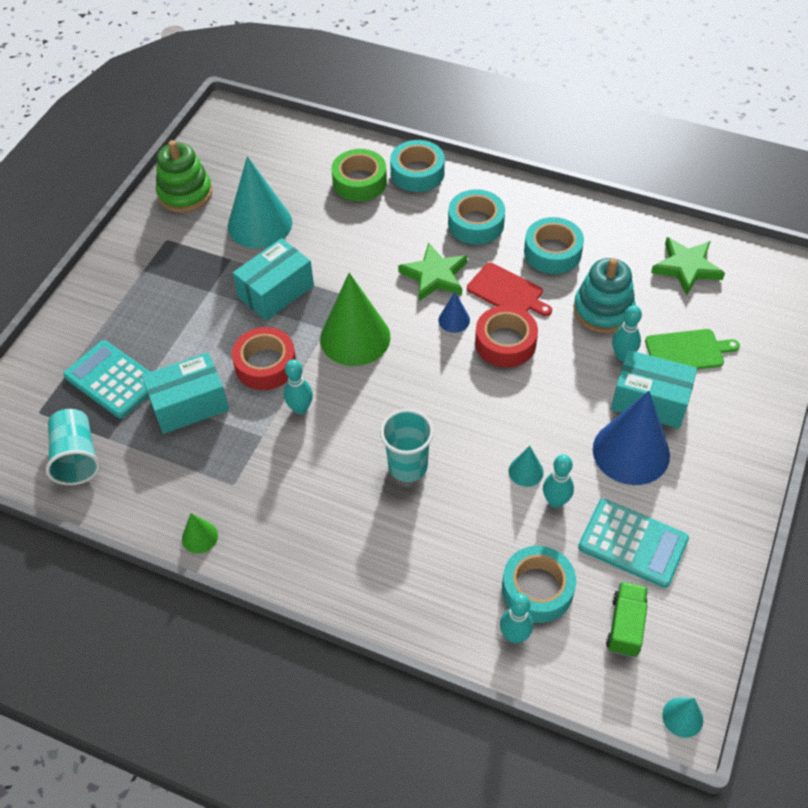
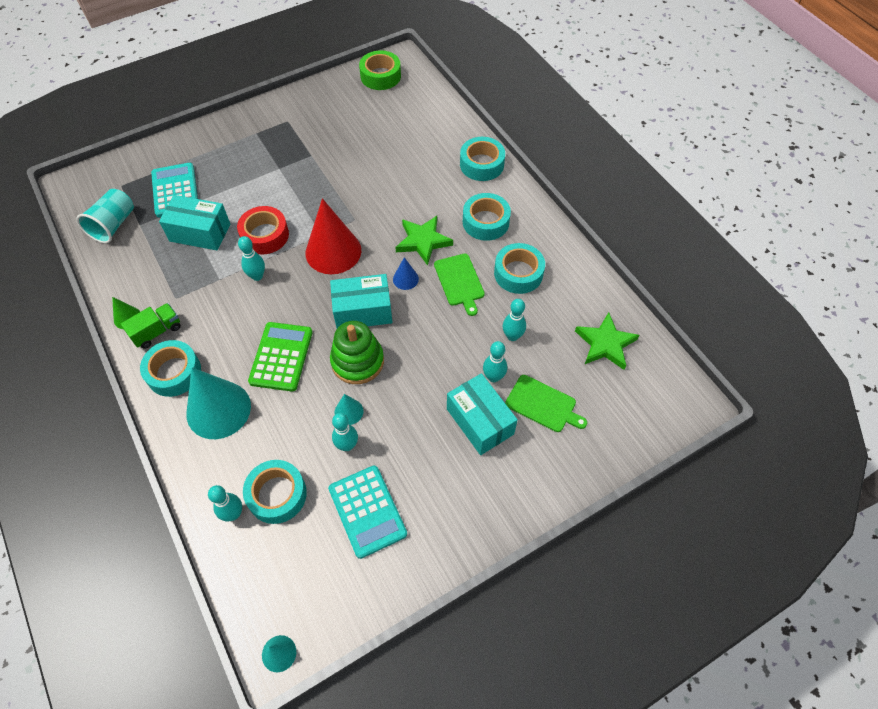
camera: 35 degrees right, 5 degrees up
(185, 193) = (326, 97): green stacking toy -> green stacking toy (357, 361)
(260, 224) = (349, 142): turquoise cone -> turquoise cone (218, 409)
(276, 292) = (316, 192): turquoise box -> turquoise box (363, 311)
(312, 554) = (174, 372): none -> turquoise tape
(355, 337) = (333, 251): green cone -> red cone
(359, 182) = (438, 149): green tape -> green tape (380, 76)
(408, 466) = (281, 357): turquoise cup -> green calculator
(505, 343) = (423, 316): red tape -> none
(507, 292) = (459, 282): red cutting board -> green cutting board
(603, 310) = (512, 336): turquoise stacking toy -> turquoise bowling pin
(625, 626) = (306, 562): green truck -> green truck (157, 331)
(631, 452) = (430, 448): blue cone -> none

